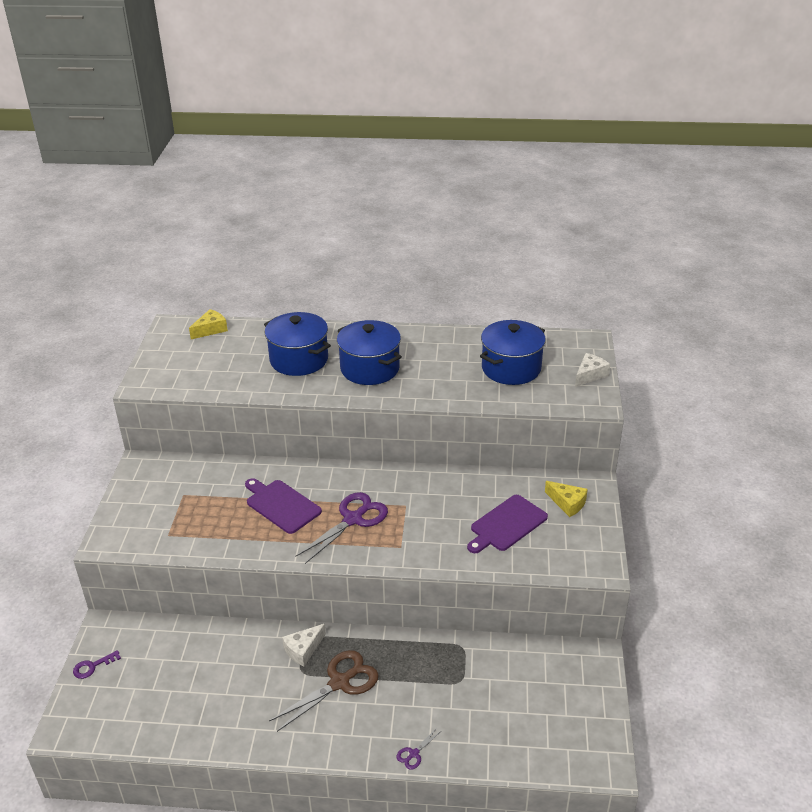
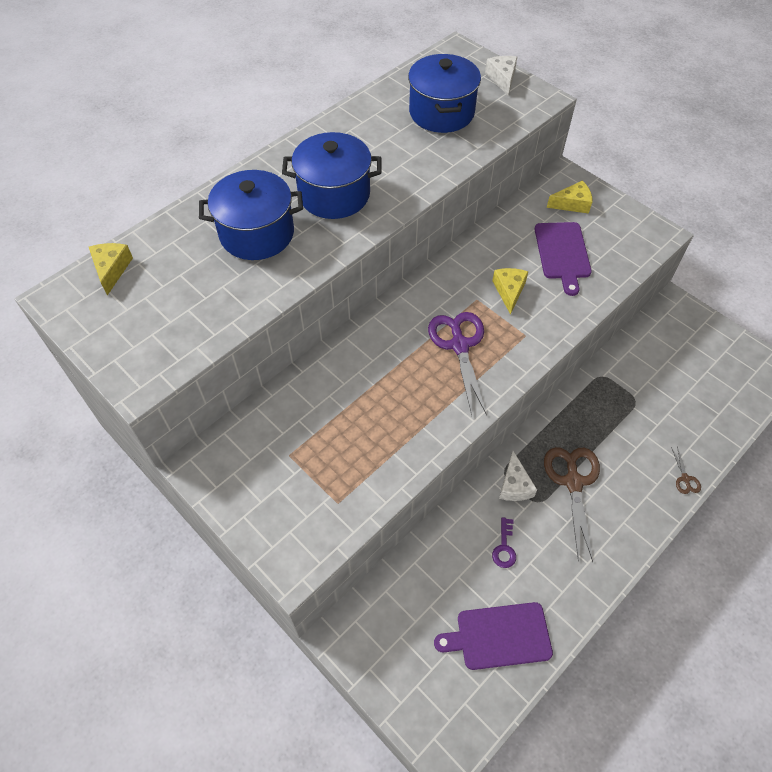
camera: 50 degrees left, 20 degrees up
(93, 666) = (386, 677): purple key -> purple key (504, 547)
(281, 505) = (387, 385): purple cutting board -> purple cutting board (499, 636)
(414, 754) = (685, 479): purple scissors -> brown scissors
(433, 517) = (509, 291): none -> yellow cheese

